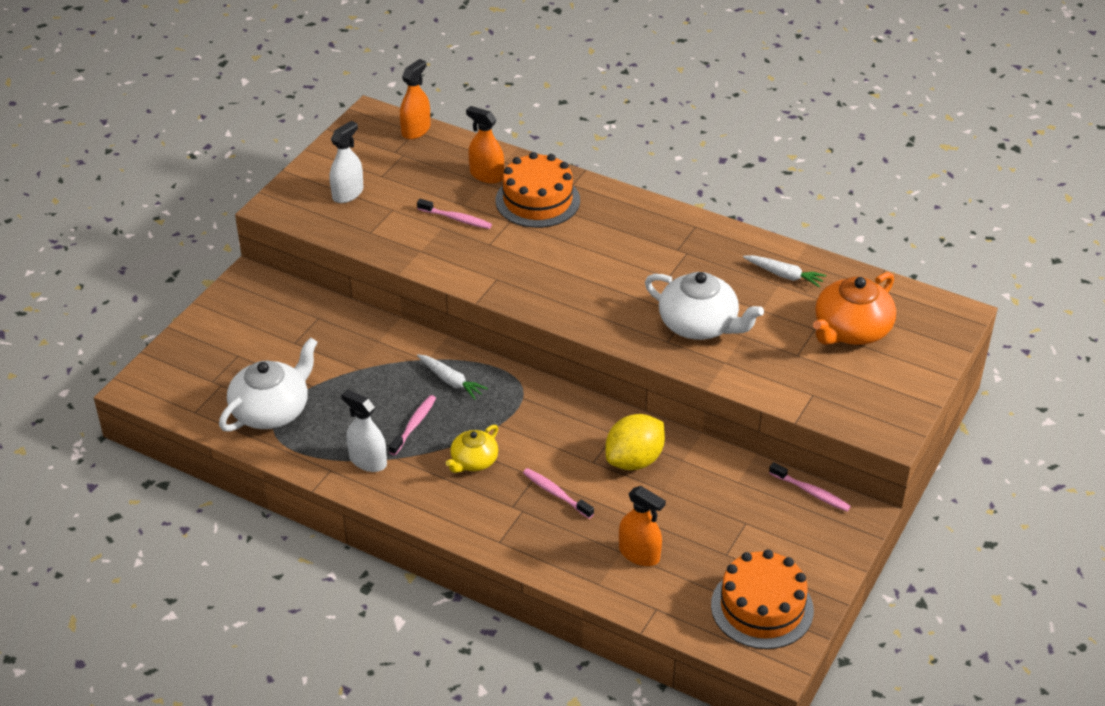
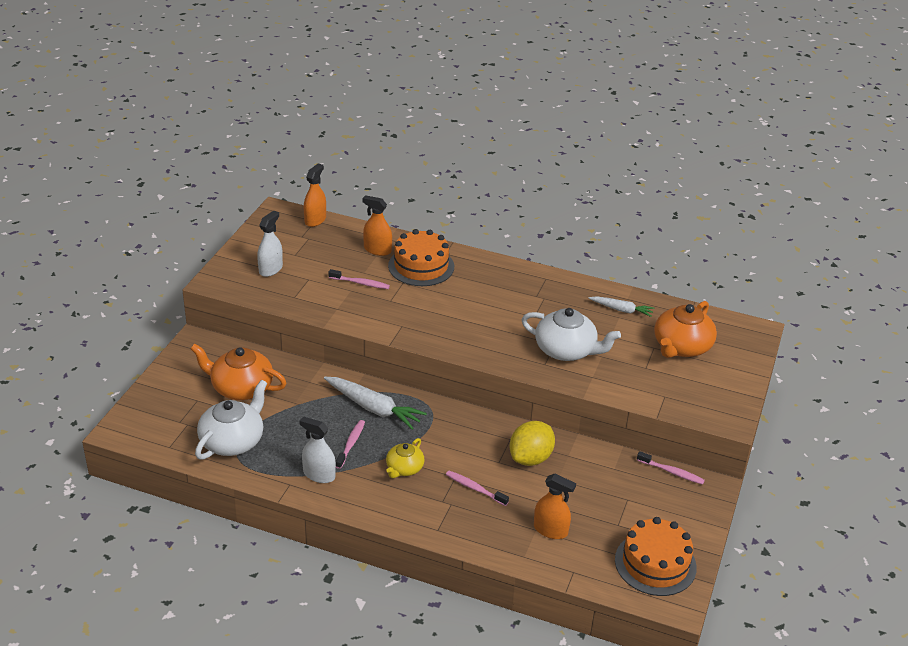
camera: 10 degrees left, 5 degrees down
(293, 343) = (241, 388): none -> orange teapot
(451, 381) = (373, 408): white carrot -> white carrot, size x1.68

